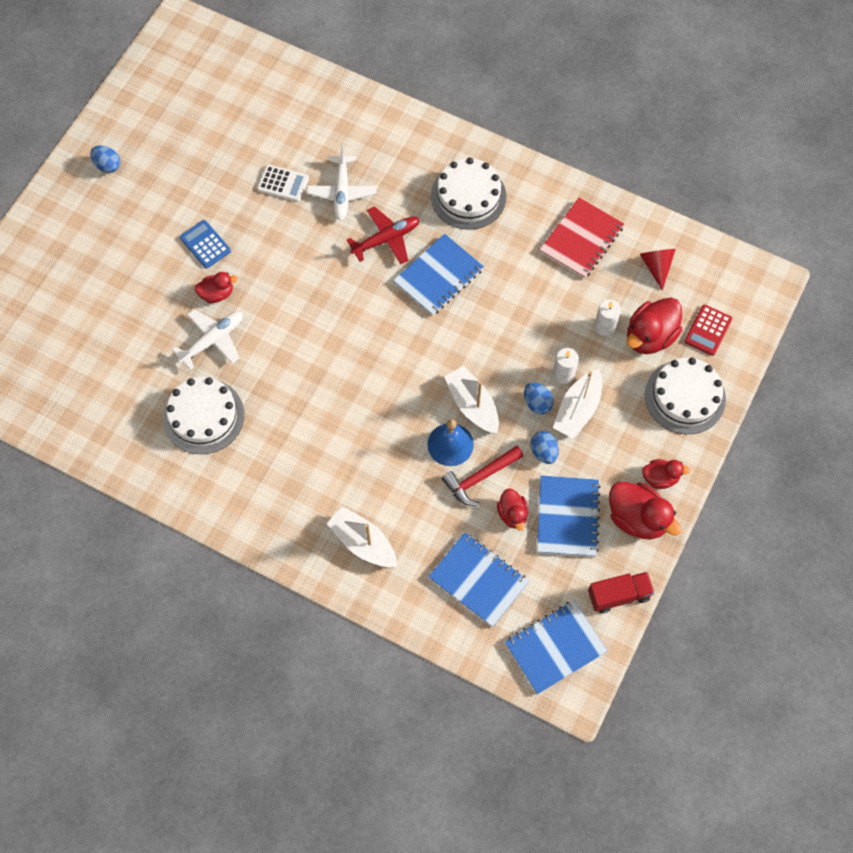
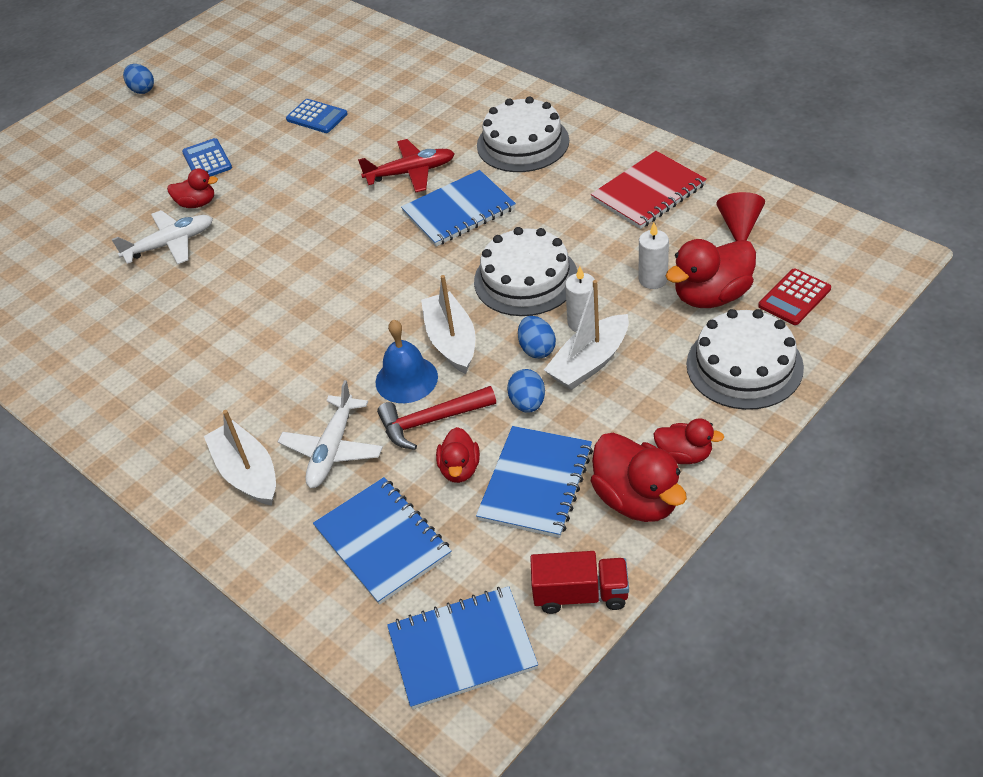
camera: 20 degrees right, 20 degrees down
(203, 416) = (121, 314): white cake -> white cake (526, 279)
(283, 183) = (317, 117): white calculator -> blue calculator
(342, 192) = (378, 128): white plane -> white plane (332, 449)

